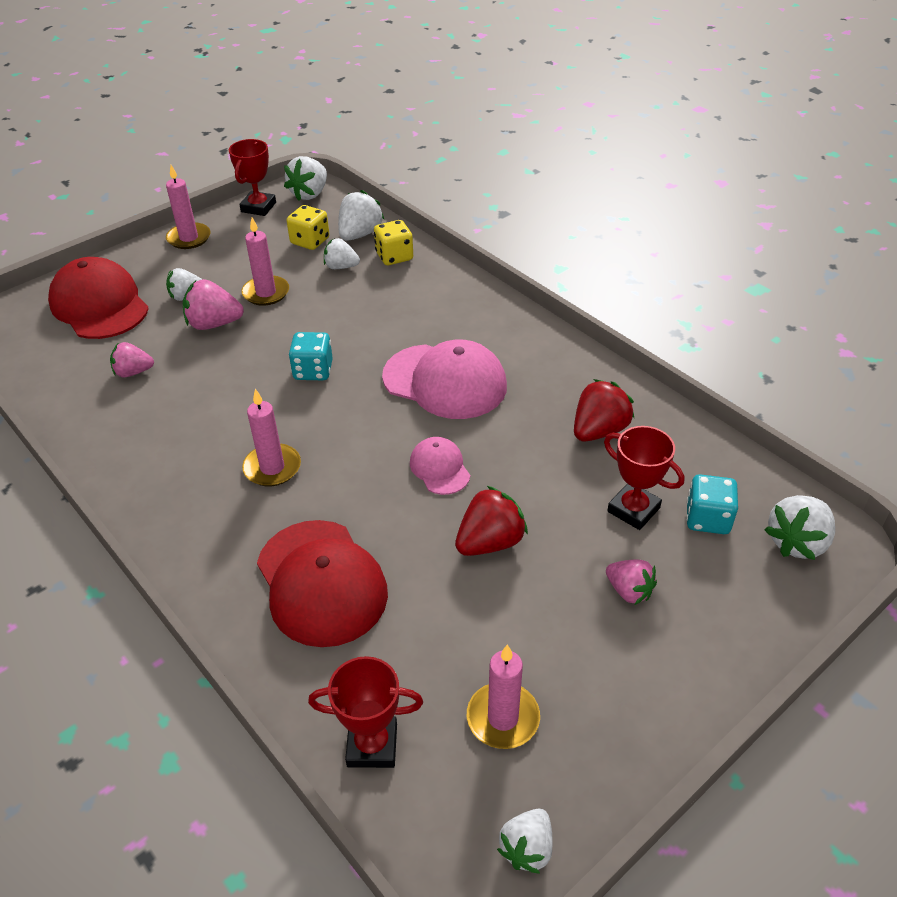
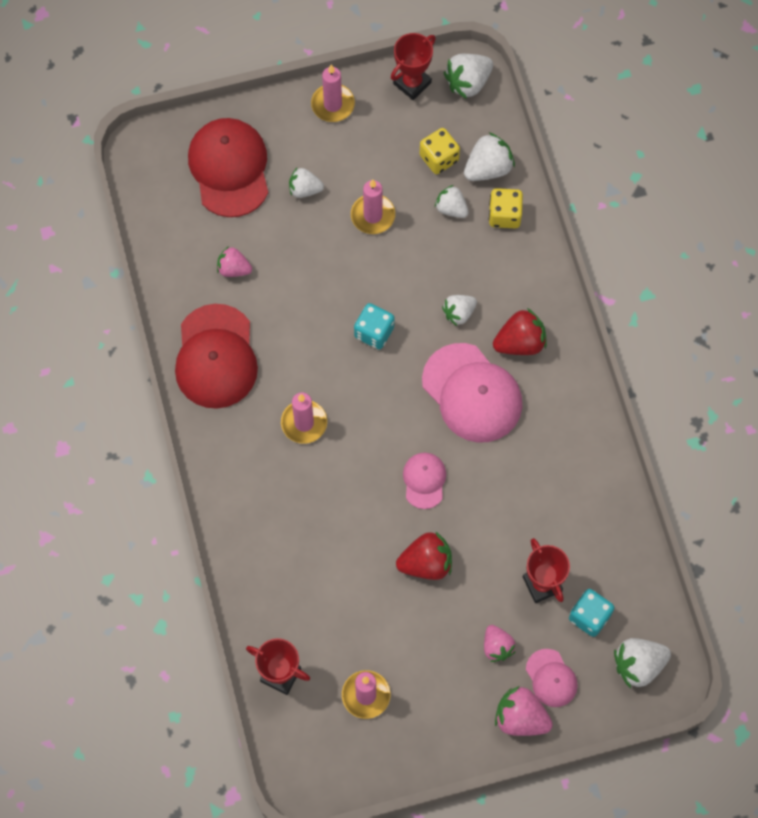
camera: 25 degrees right, 25 degrees up
(214, 324) = (315, 237): pink strawberry -> pink strawberry (520, 718)
(321, 582) = (298, 542): red cap -> red cap (216, 357)
(527, 848) = (338, 777): white strawberry -> white strawberry (459, 313)
(599, 430) = (562, 500): red strawberry -> red strawberry (520, 342)
(714, 596) = (551, 678): none -> pink cap

